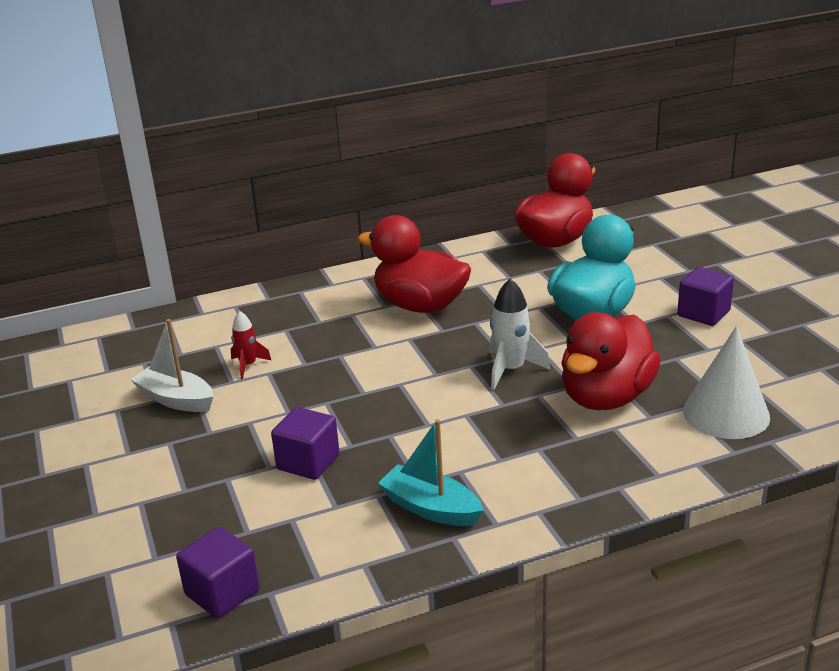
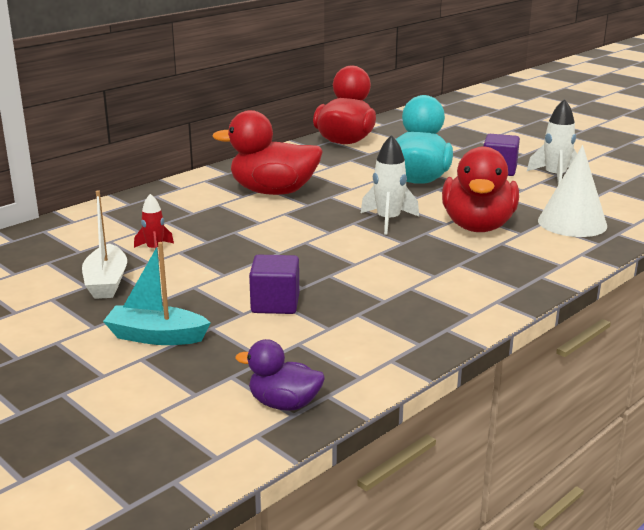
camera: 25 degrees left, 5 degrees down
(176, 399) = (106, 282): white boat -> white boat turned 105 degrees counterclockwise
(222, 592) = (284, 404): purple cube -> purple duck
(430, 508) = (410, 314): turquoise boat -> turquoise boat (156, 336)
(766, 336) = (555, 177): none -> white rocket

